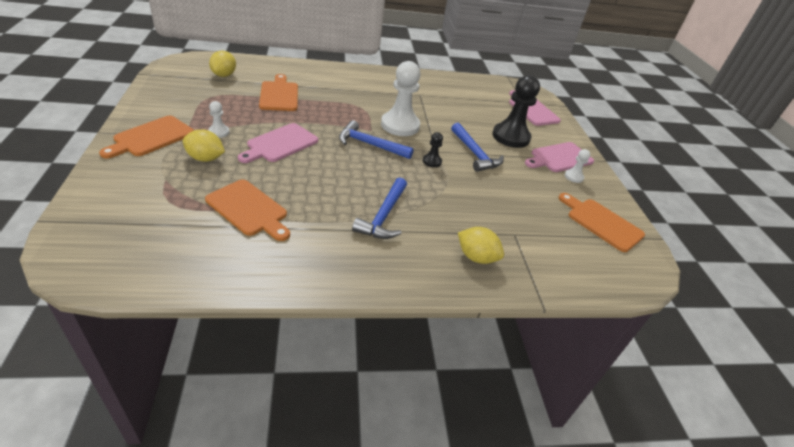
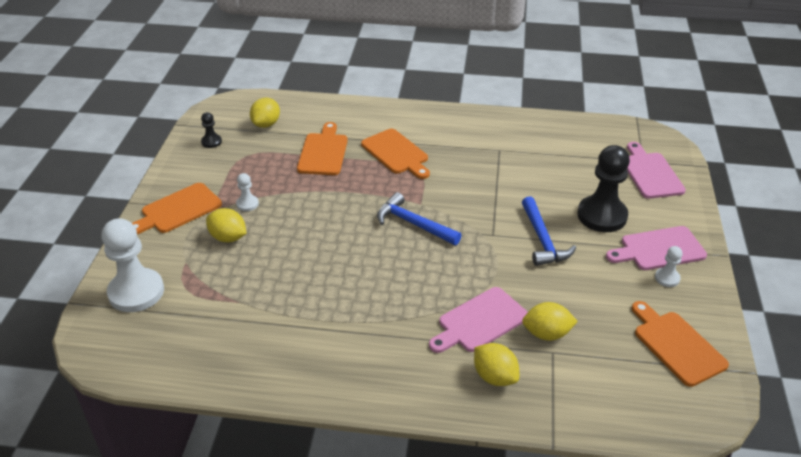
camera: 20 degrees right, 0 degrees up
(249, 209) = (261, 302): orange cutting board -> orange cutting board (396, 153)
(280, 144) = (310, 221): pink cutting board -> pink cutting board (480, 321)
(383, 216) = (403, 318): blue hammer -> none
(400, 125) = (458, 197): white pawn -> white pawn (136, 292)
(432, 161) = (483, 249): black pawn -> black pawn (211, 142)
(504, 221) = (547, 334): none -> yellow lemon

